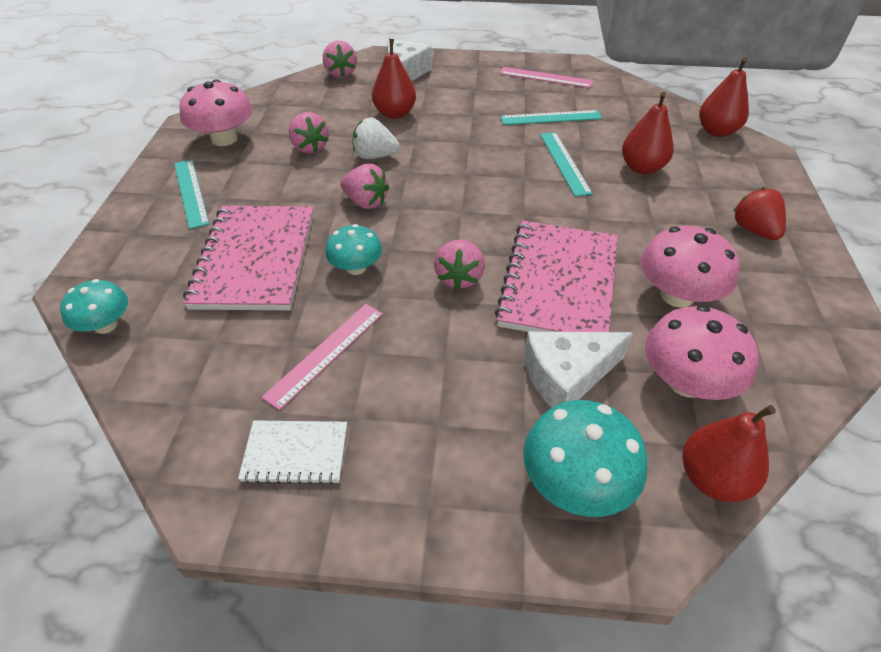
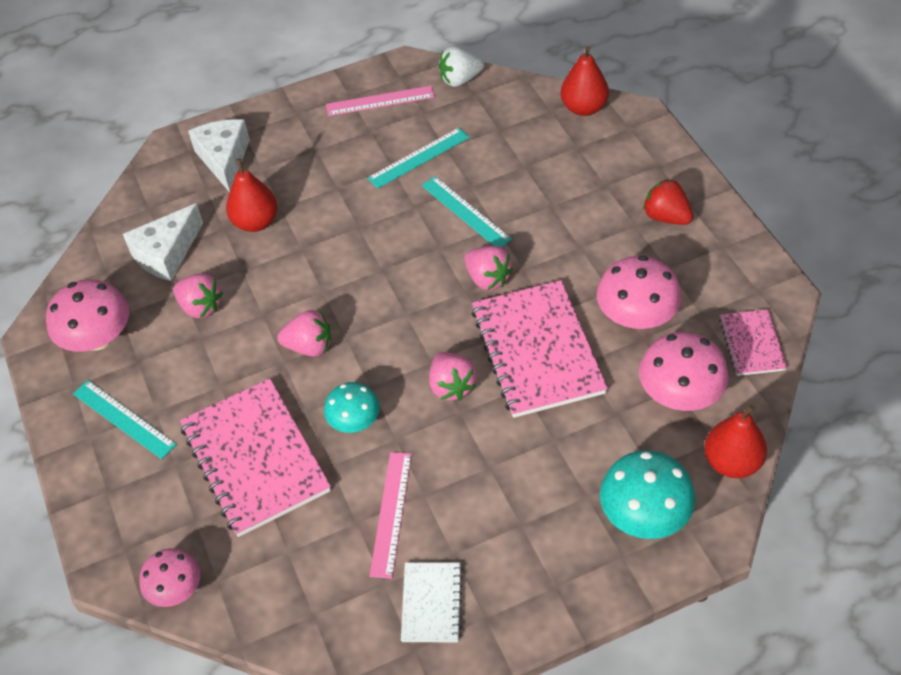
camera: 25 degrees left, 5 degrees up
(106, 325) = (176, 589): turquoise mushroom -> pink mushroom
(295, 453) = (431, 603): white notebook -> white notebook turned 60 degrees counterclockwise
(341, 73) = (151, 189): pink strawberry -> pink strawberry (487, 279)
(375, 156) = (276, 287): white strawberry -> white strawberry (460, 80)
(566, 376) = (591, 434): white cheese -> white cheese (166, 253)
(642, 168) = (539, 186): red pear -> none
(796, 371) = (751, 344): none -> pink notebook

